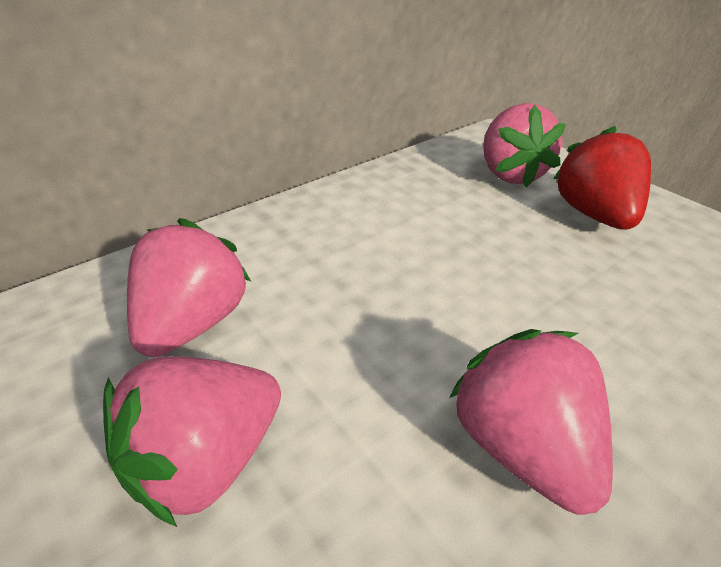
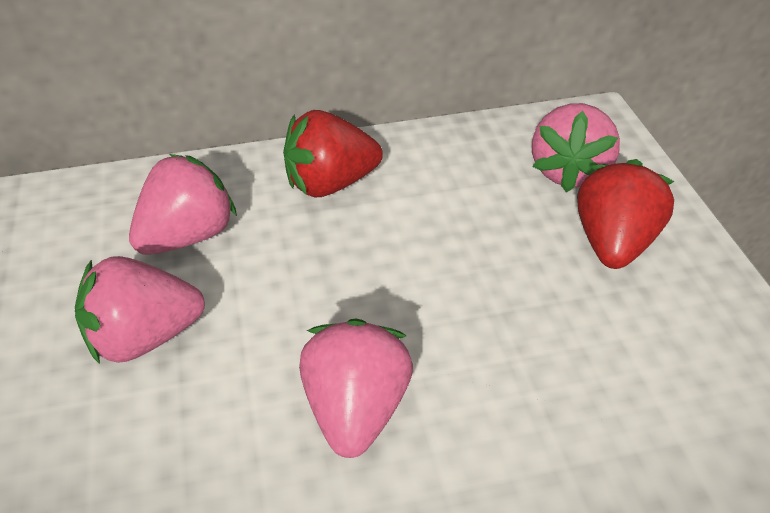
camera: 25 degrees right, 5 degrees up
(316, 233) = (330, 184): none -> red strawberry

